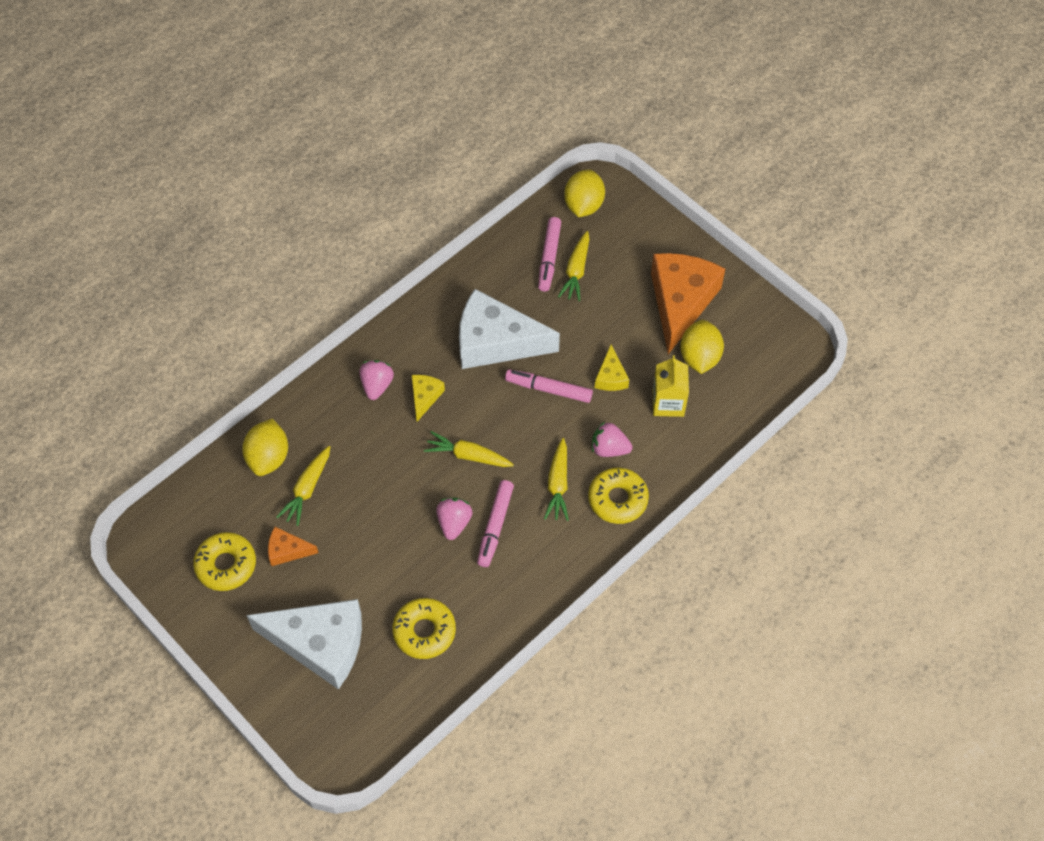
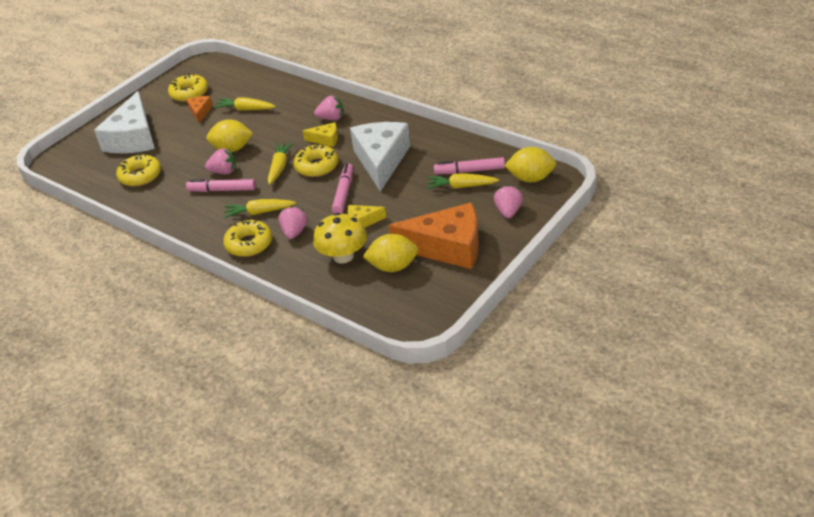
camera: 85 degrees right, 20 degrees down
(268, 457) = (268, 90): yellow lemon -> yellow lemon (232, 149)
(482, 413) = (317, 166): none -> yellow donut
(636, 237) = (508, 211): none -> pink strawberry
(668, 403) = (343, 256): yellow carton -> yellow mushroom

